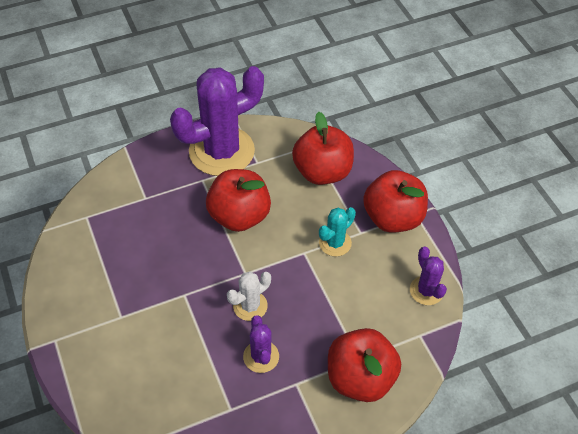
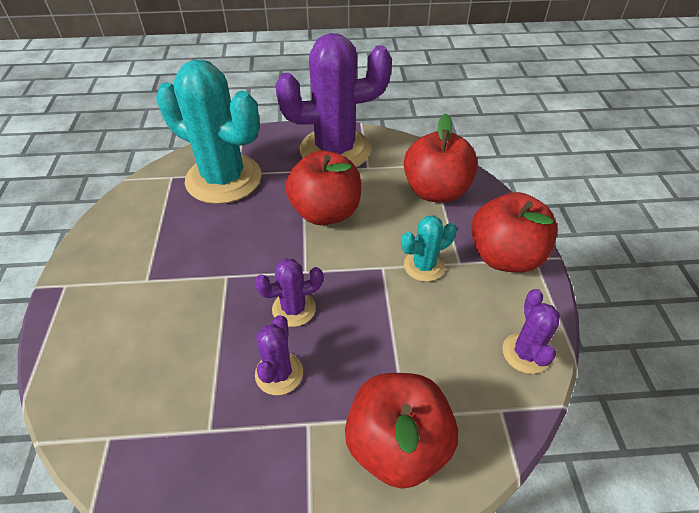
camera: 20 degrees right, 5 degrees down
(135, 207) = (223, 179): none -> turquoise cactus
(250, 306) = (294, 309): white cactus -> purple cactus

